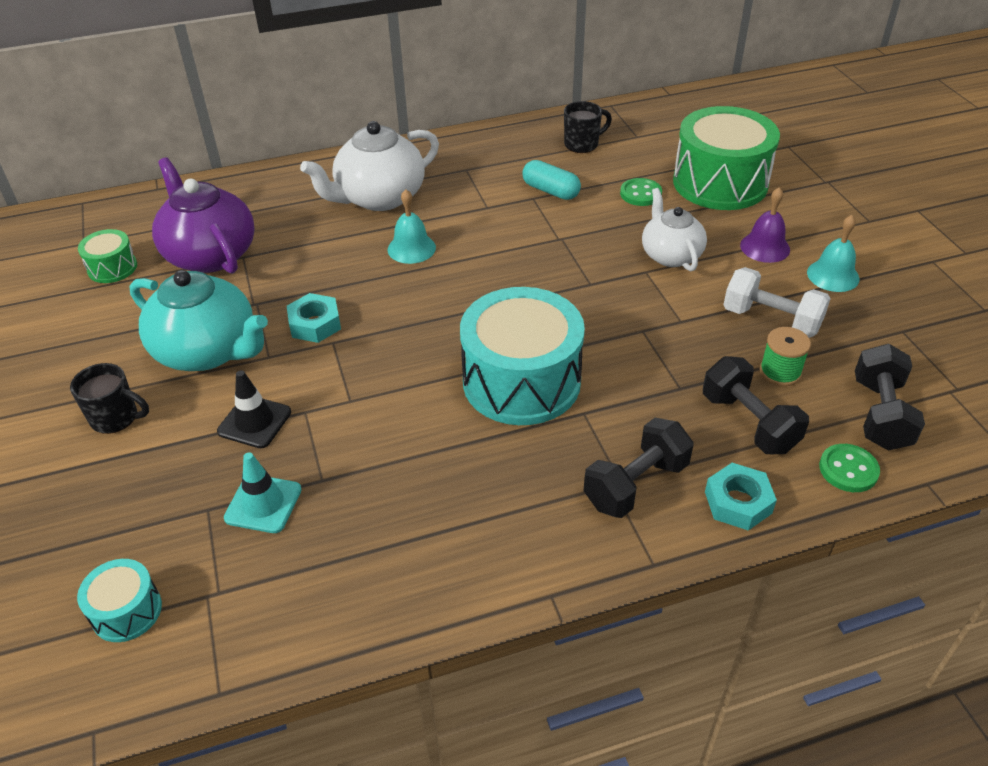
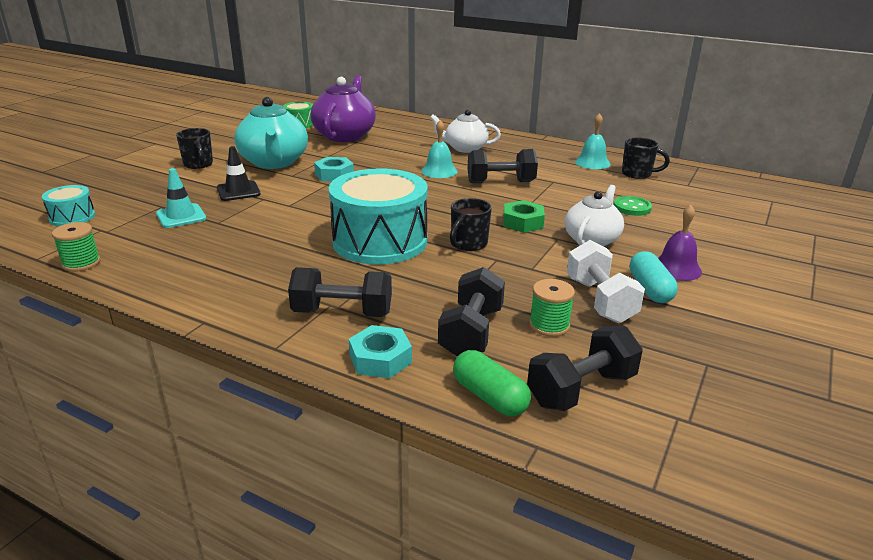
camera: 45 degrees right, 15 degrees down
(287, 650) = (81, 263): none -> green spool
(379, 197) = (465, 148): white teapot -> white teapot, size x0.65
(492, 228) = (500, 182): none -> black dumbbell
(551, 191) = (571, 183): turquoise capsule -> turquoise capsule (650, 289)
(592, 270) = (523, 222): none -> green nut
(595, 329) = (468, 244): none -> black mug
(720, 183) = (708, 227): green drum -> none
(833, 275) = (706, 307): turquoise bell -> turquoise bell (592, 163)
(848, 470) = (489, 397): green button -> green capsule

